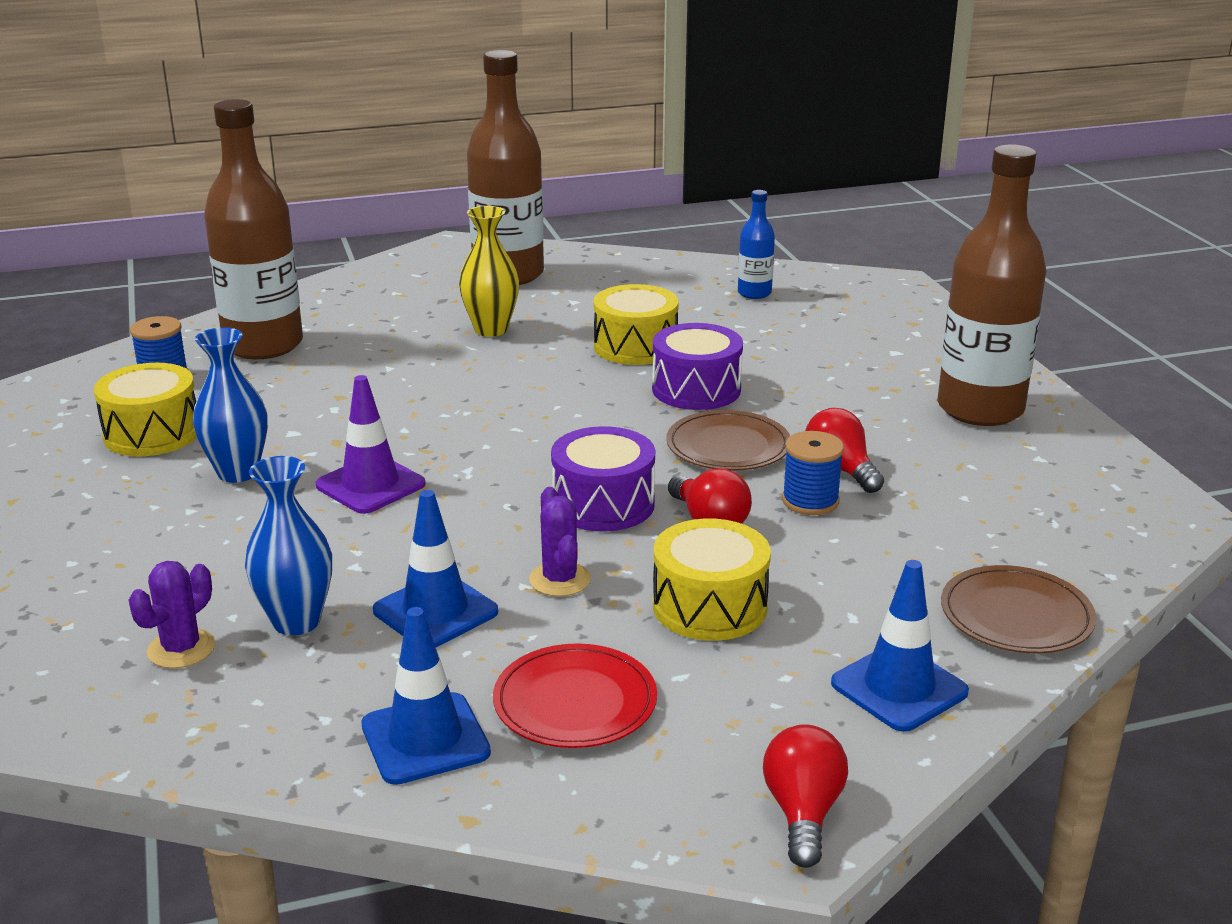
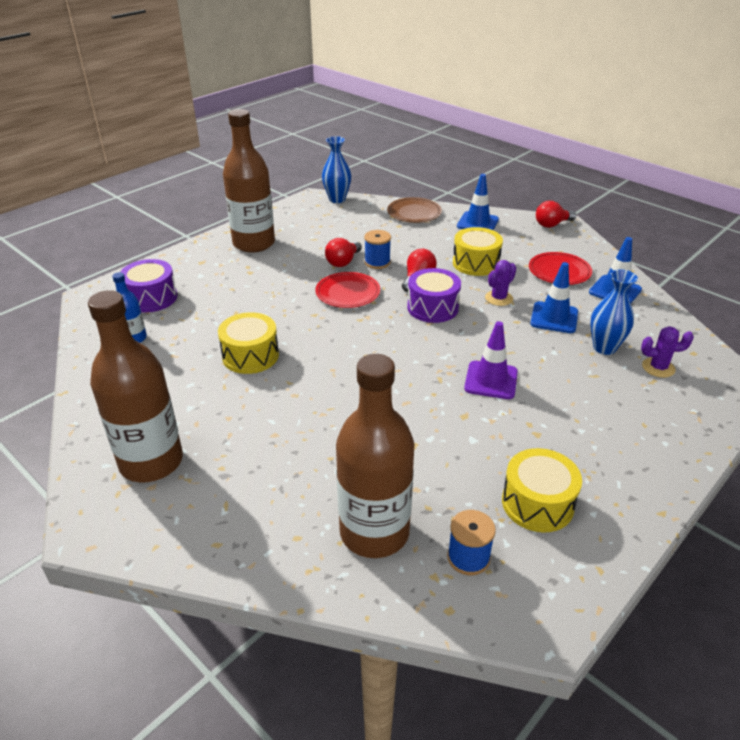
camera: 120 degrees left, 10 degrees up
(238, 472) = (532, 435): blue vase -> blue vase (337, 199)
(491, 329) = (264, 424): yellow vase -> none
(696, 389) = (293, 318): purple drum -> purple drum (151, 298)
(728, 446) = (348, 293): brown plate -> red plate

